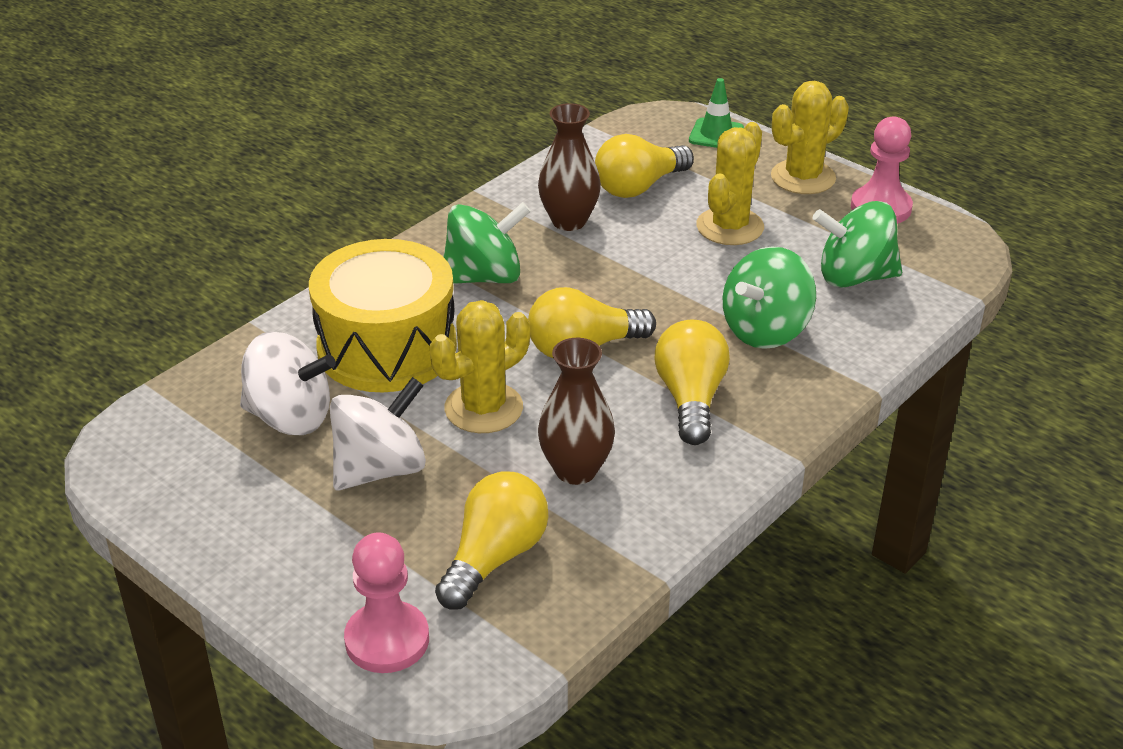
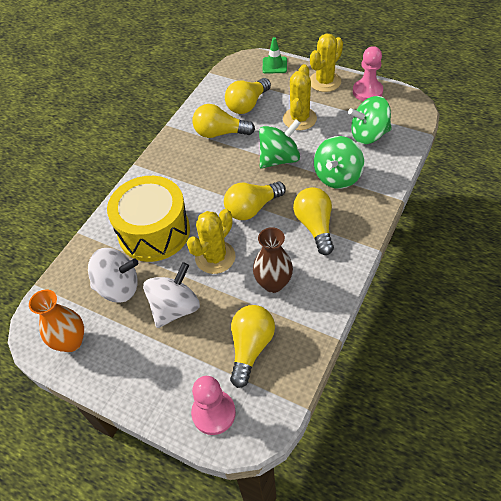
camera: 10 degrees left, 15 degrees up
(175, 480) = (71, 342): none -> orange vase
(484, 277) = (189, 177): green spinning top -> green spinning top (279, 159)
(569, 221) = (220, 133): brown vase -> yellow light bulb

